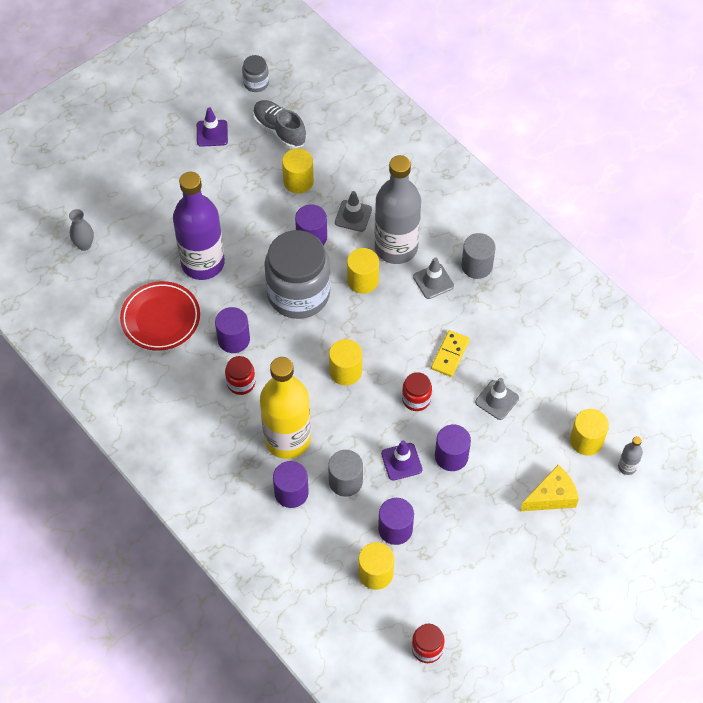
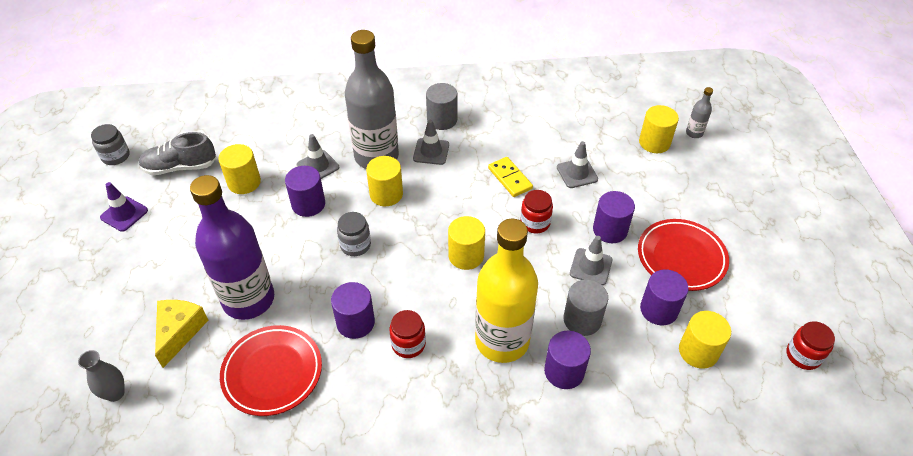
camera: 55 degrees left, 10 degrees down
(298, 294) = (355, 245): grey jar -> grey jar, size x0.44
(401, 461) = (591, 267): purple traffic cone -> grey traffic cone
(462, 521) = (681, 257): none -> red plate
(552, 496) = (693, 188): yellow cheese -> yellow cheese (179, 332)

